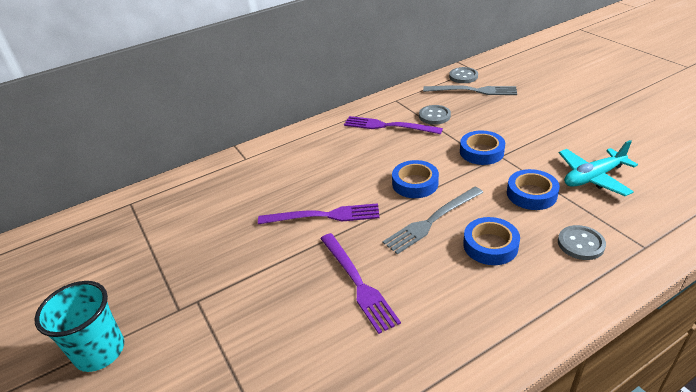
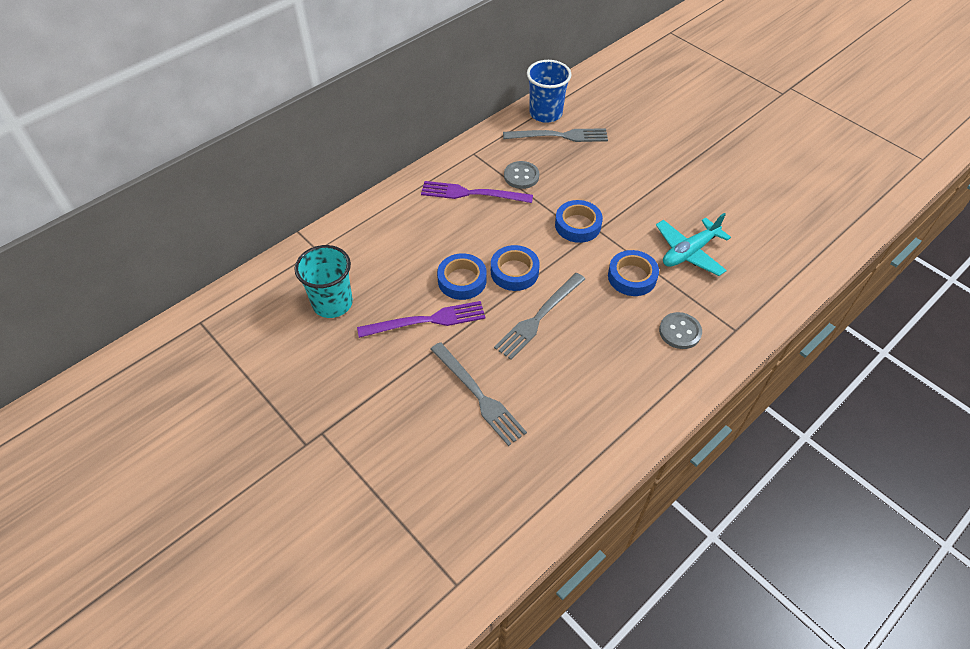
camera: 15 degrees left, 15 degrees up
(100, 351) = (241, 498): turquoise cup -> turquoise cup (332, 303)
(357, 283) = (478, 395): purple fork -> grey fork
(463, 76) = (545, 113): grey button -> blue cup
(490, 245) = (598, 341): blue tape -> blue tape (462, 280)

